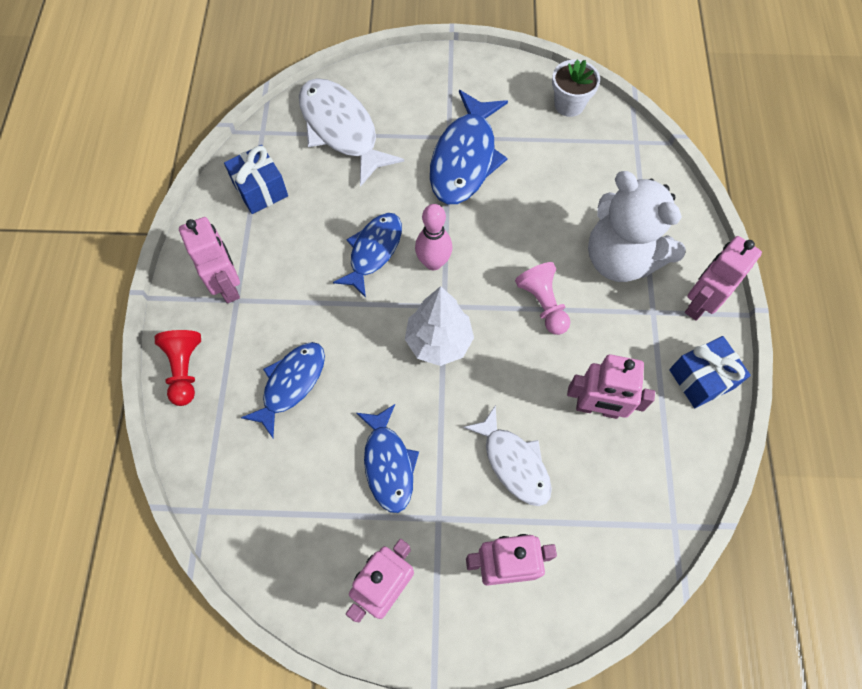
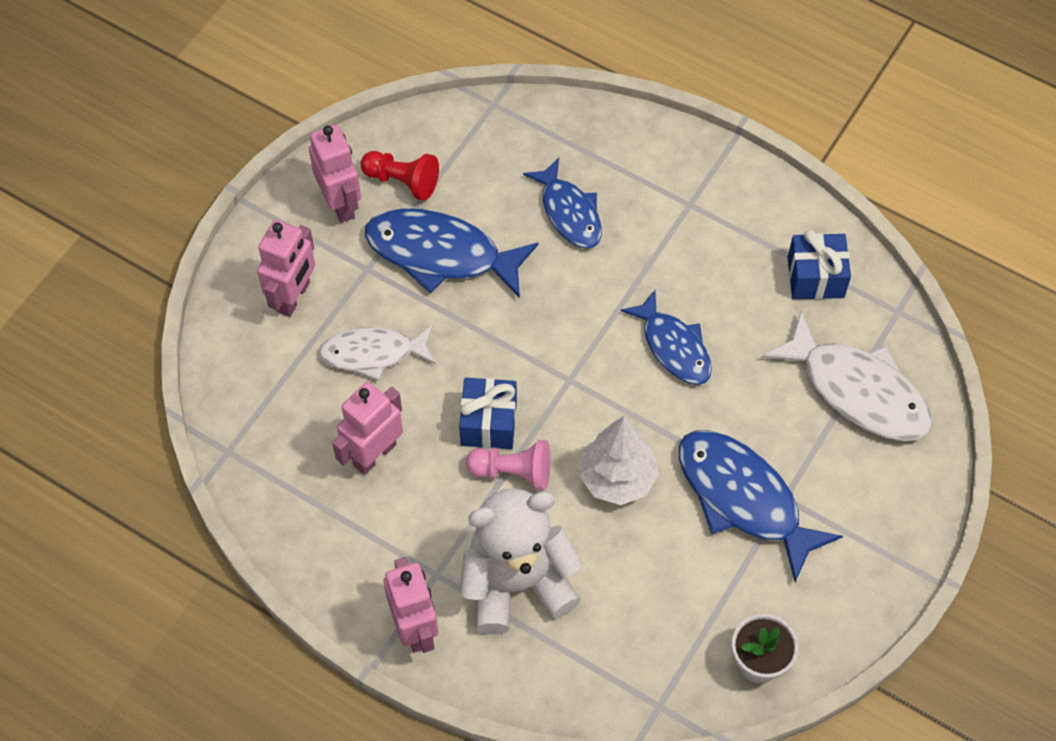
camera: 120 degrees right, 5 degrees down
(185, 370) = (638, 136): red pawn -> red pawn (402, 181)
(228, 285) = (711, 203): pink robot -> none
(341, 129) = (858, 391): white fish -> white fish turned 45 degrees clockwise
(388, 464) = (441, 254): blue fish -> blue fish, size x1.54
(433, 262) = (626, 395): pink bowling pin -> none
(439, 341) = (533, 354): white tree -> white tree (617, 478)
(701, 379) = (337, 570): blue gift -> blue gift (488, 423)

